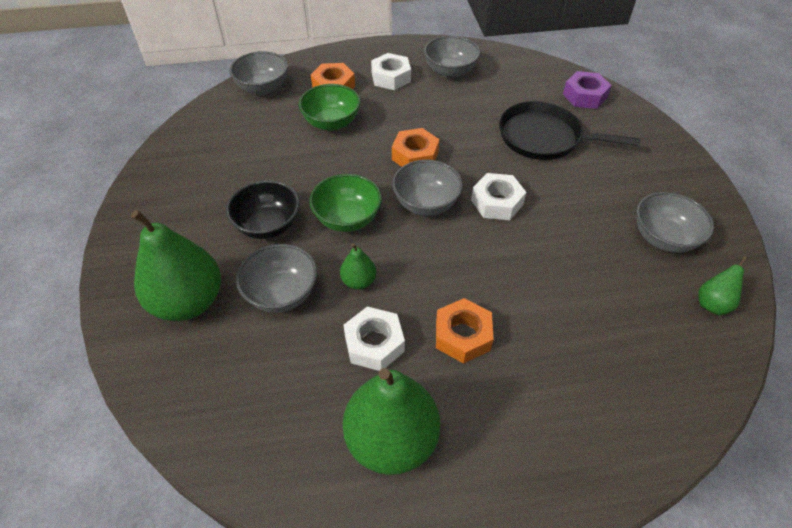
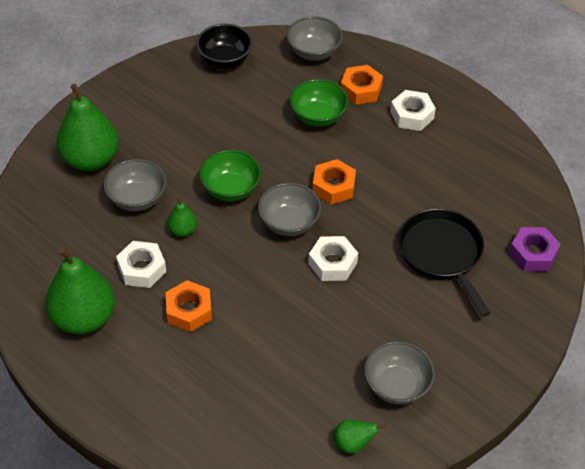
camera: 50 degrees right, 0 degrees up
(268, 225) = (184, 153): black bowl -> black bowl (225, 59)
(450, 71) = (463, 147): grey bowl -> none

